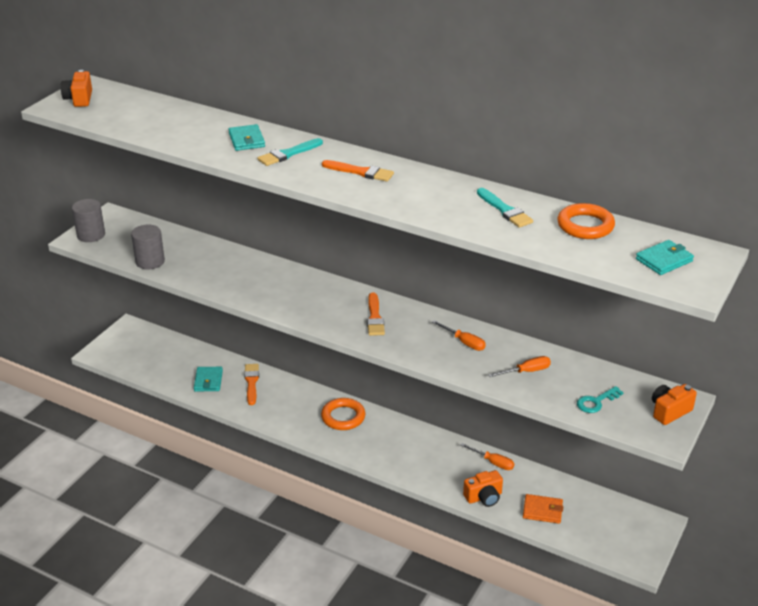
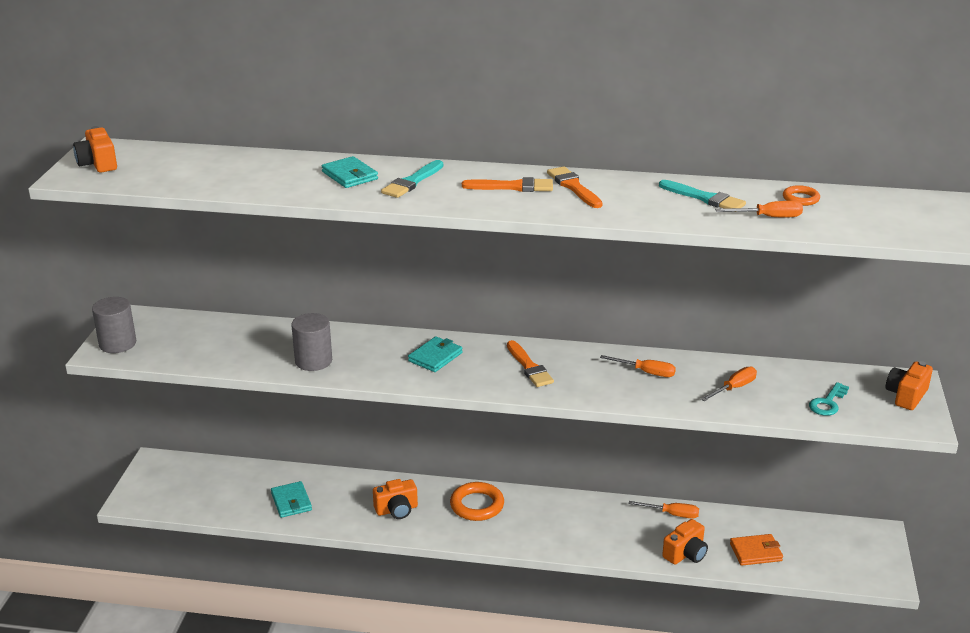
camera: 20 degrees left, 5 degrees down
(150, 261) = (215, 359): grey cylinder -> grey cylinder (313, 361)
(251, 382) = (346, 492): orange brush -> orange brush (574, 187)
(281, 406) = (397, 510): none -> orange camera
(543, 237) = (768, 217): none -> orange screwdriver
(585, 226) = (800, 199): orange ring -> orange ring, size x0.56
(664, 260) = (908, 217): turquoise wallet -> turquoise wallet (435, 357)

